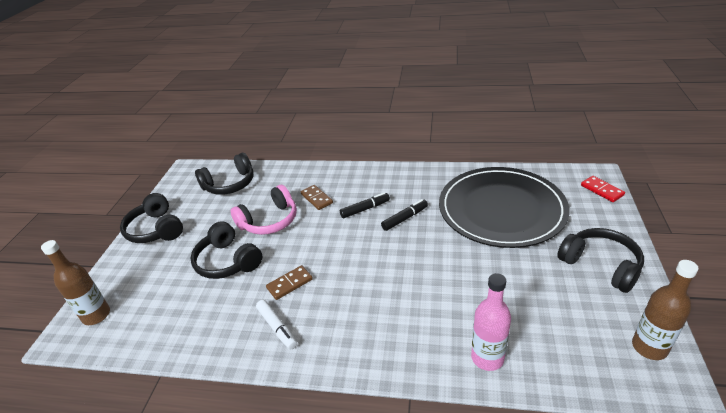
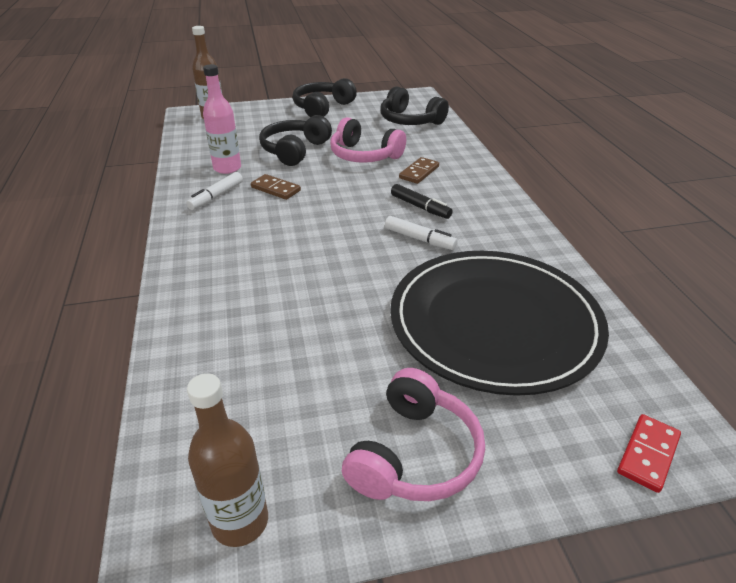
camera: 65 degrees right, 0 degrees up
(405, 218) = (419, 239): black marker -> white marker
(487, 358) = (196, 342): pink bottle -> pink bottle (227, 168)
(600, 265) = (414, 454): black headphones -> pink headphones

